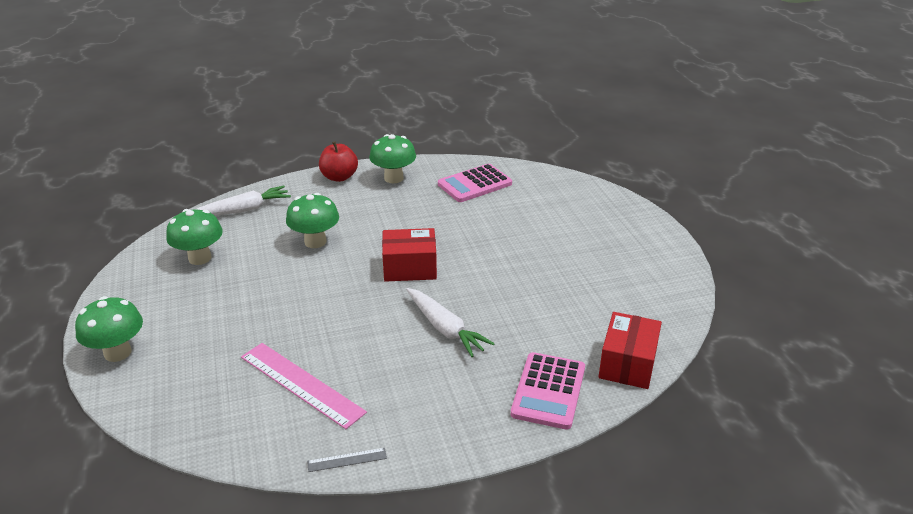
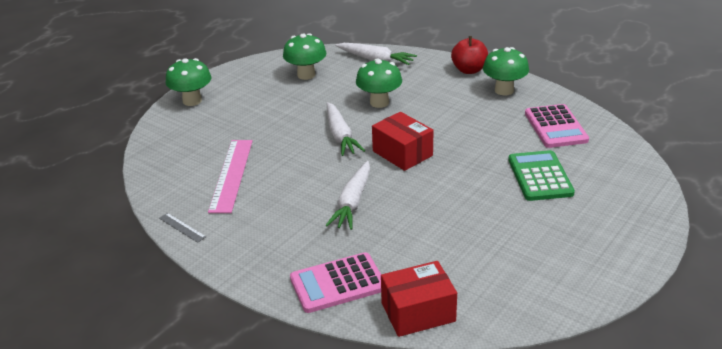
camera: 55 degrees right, 0 degrees up
(335, 287) = (340, 136): none -> white carrot
(475, 184) = (555, 127): pink calculator -> pink calculator turned 120 degrees counterclockwise
(526, 223) = (540, 176): none -> green calculator

